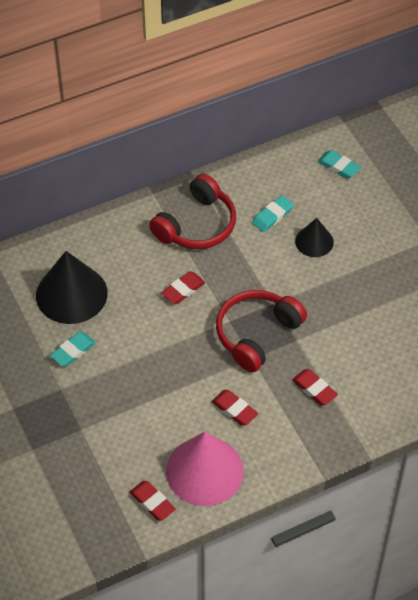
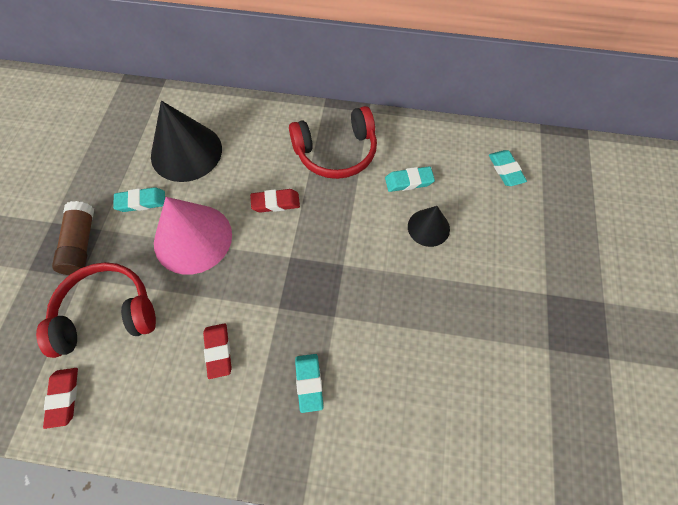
camera: 35 degrees right, 10 degrees up
(56, 408) = (81, 244): none -> brown glue stick
(204, 471) = (136, 398): pink cone -> pink cone (193, 238)
(256, 334) = (303, 286): red headphones -> red headphones (106, 314)
(314, 389) = (309, 383): red eraser -> turquoise eraser

